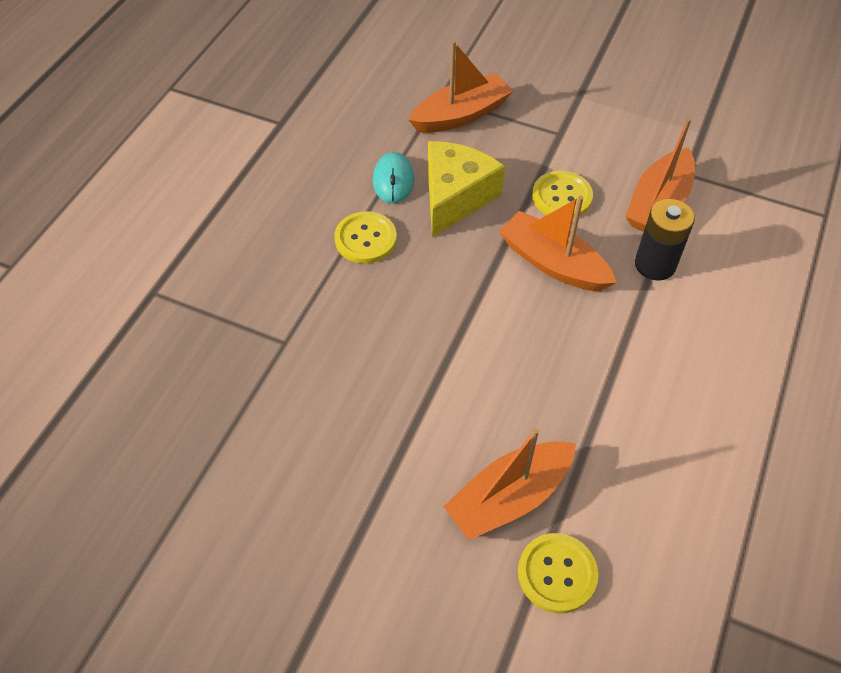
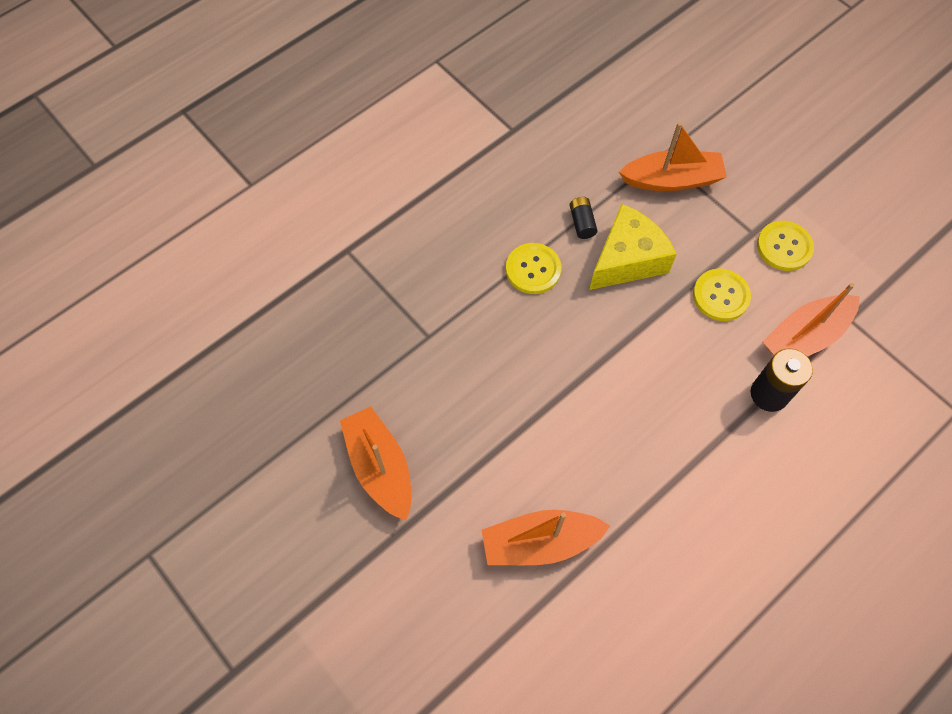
camera: 25 degrees right, 10 degrees up
(393, 180) = (582, 223): turquoise mouse -> black battery
(553, 263) = (680, 356): orange boat -> orange boat (380, 467)
(557, 574) = (546, 619): yellow button -> yellow button (784, 247)

